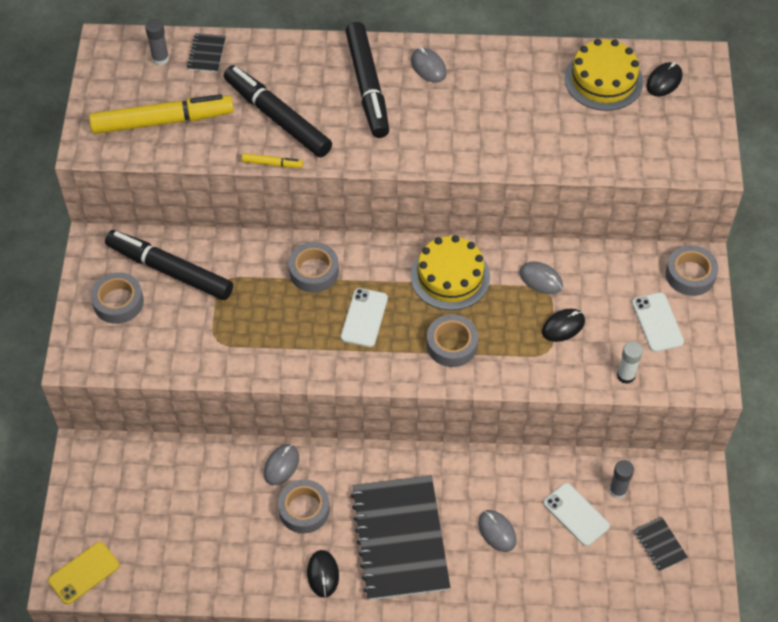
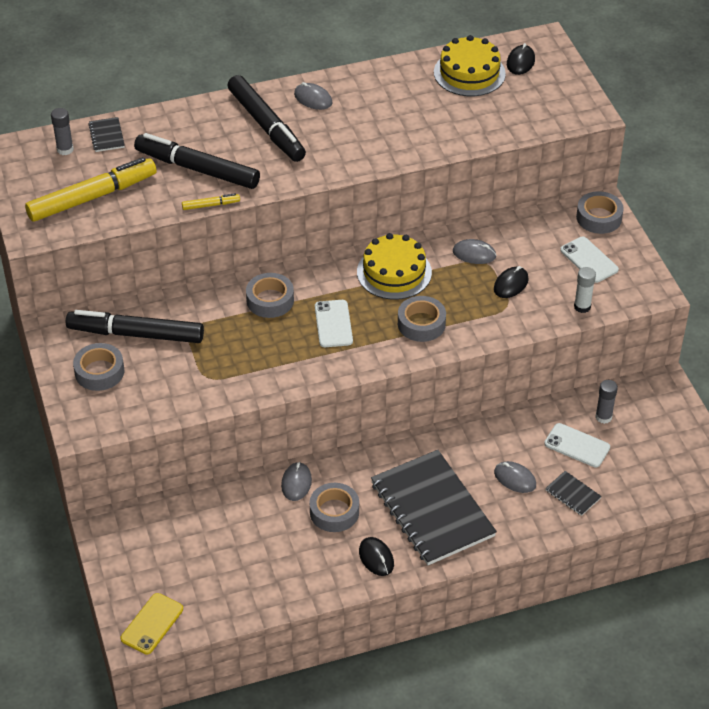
camera: 20 degrees left, 10 degrees down
(660, 545) = (659, 448): black notebook -> black notebook (573, 494)

